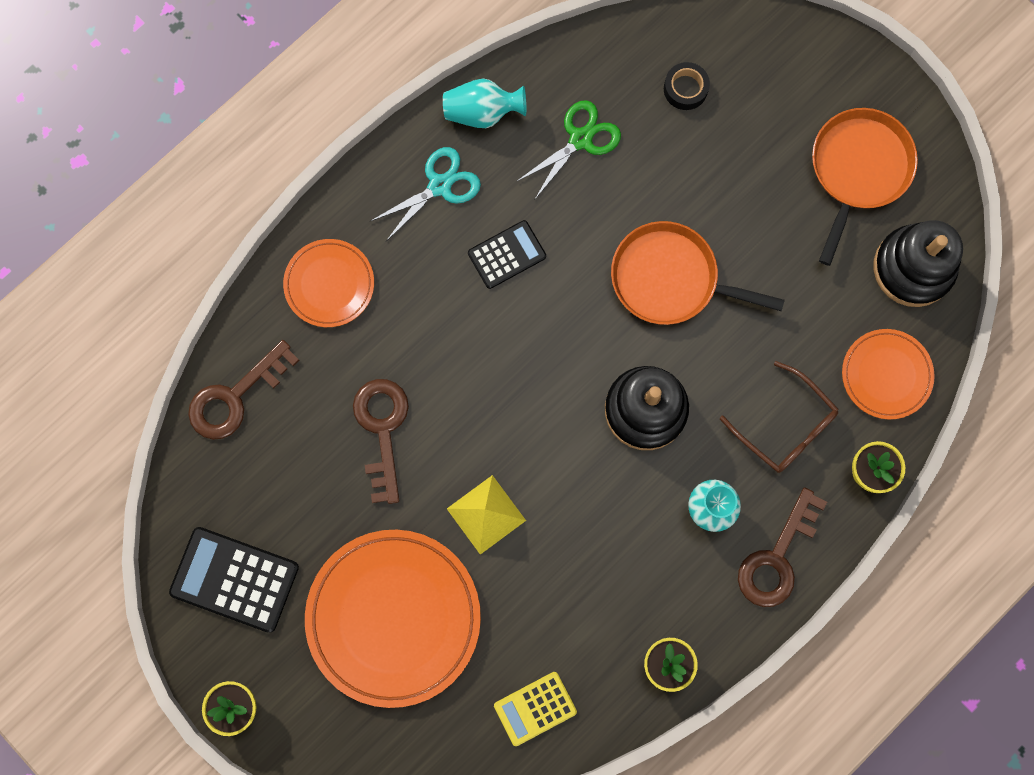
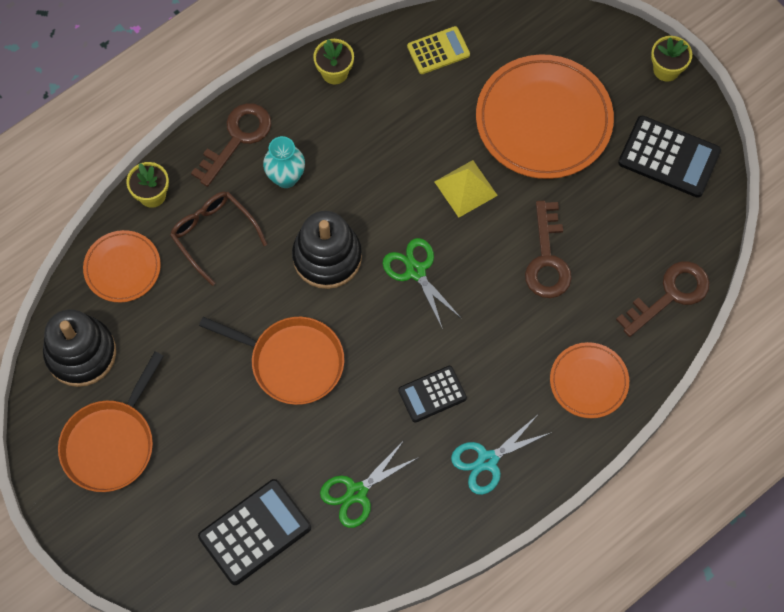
camera: 175 degrees left, 10 degrees down
(482, 112) = (444, 526): turquoise vase -> none
(538, 401) = (416, 271): none -> green scissors
(685, 89) = (255, 532): black tape -> black calculator

